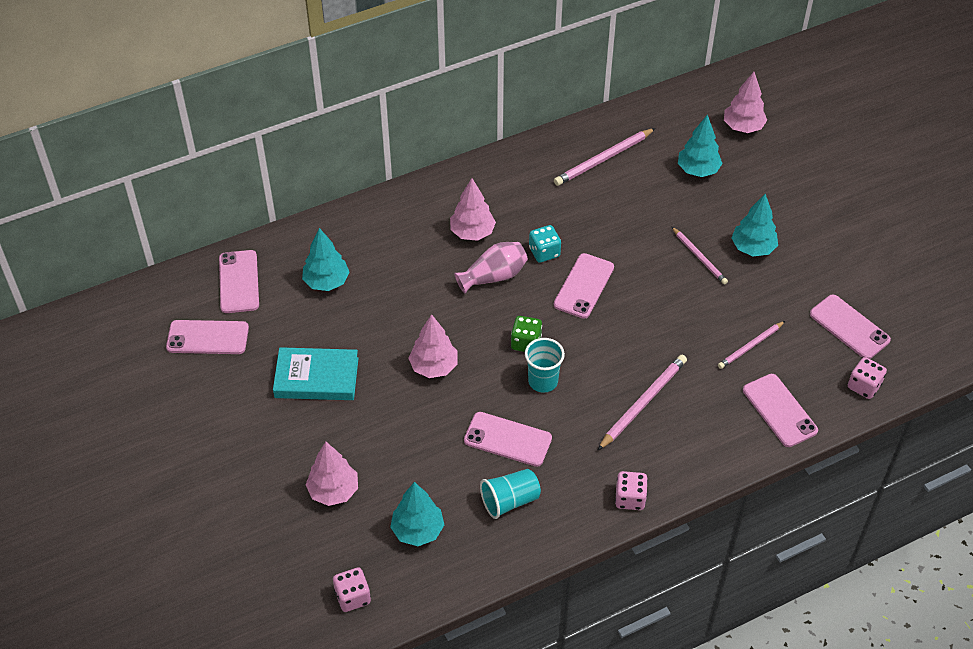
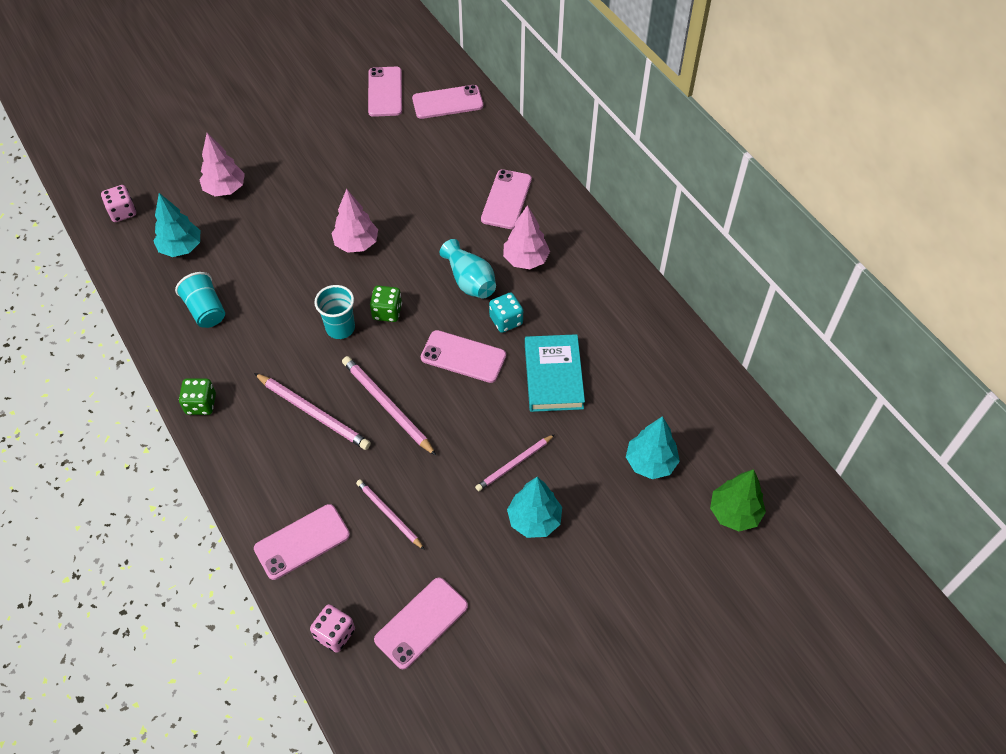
camera: 85 degrees right, 5 degrees up
(316, 378) = (343, 165): turquoise book -> turquoise book (553, 376)
(326, 282) = (452, 159): turquoise tree -> none
(493, 276) = (470, 281): pink vase -> turquoise vase
(507, 439) = (273, 304): pink phone -> pink phone (506, 199)
(603, 159) = (650, 368): pink pencil -> pink pencil (387, 406)
(630, 498) = (201, 404): pink dice -> green dice
(743, 127) = (734, 513): pink tree -> green tree

